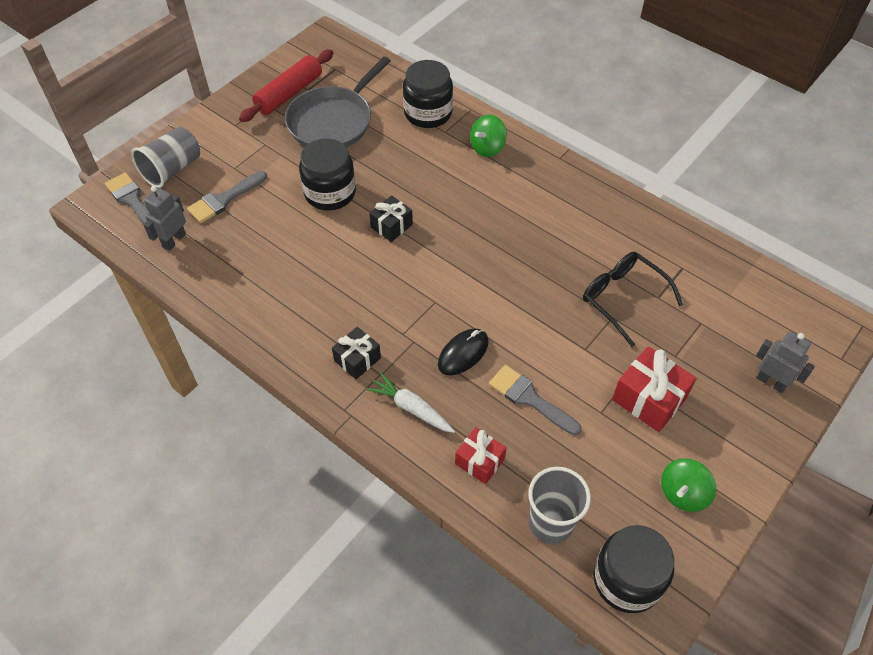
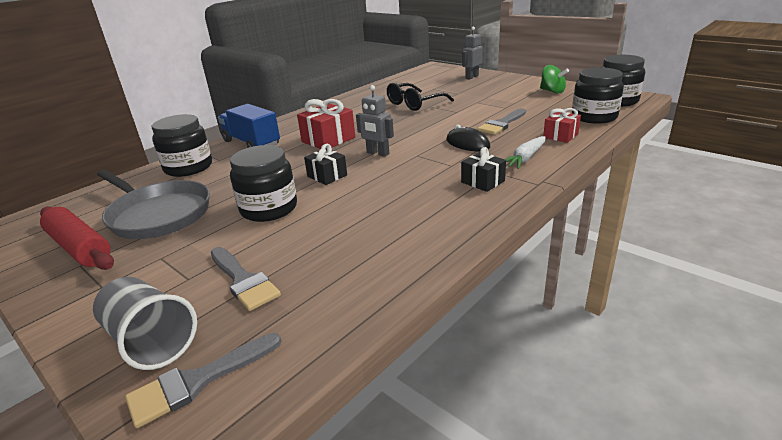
camera: 85 degrees left, 25 degrees down
(174, 240) = (304, 318): grey robot -> grey robot (377, 153)
(487, 148) = (251, 143): green spinning top -> blue truck
(551, 523) = (594, 117): grey cup -> black jar
(649, 399) = (491, 98): red gift -> red gift (328, 140)

